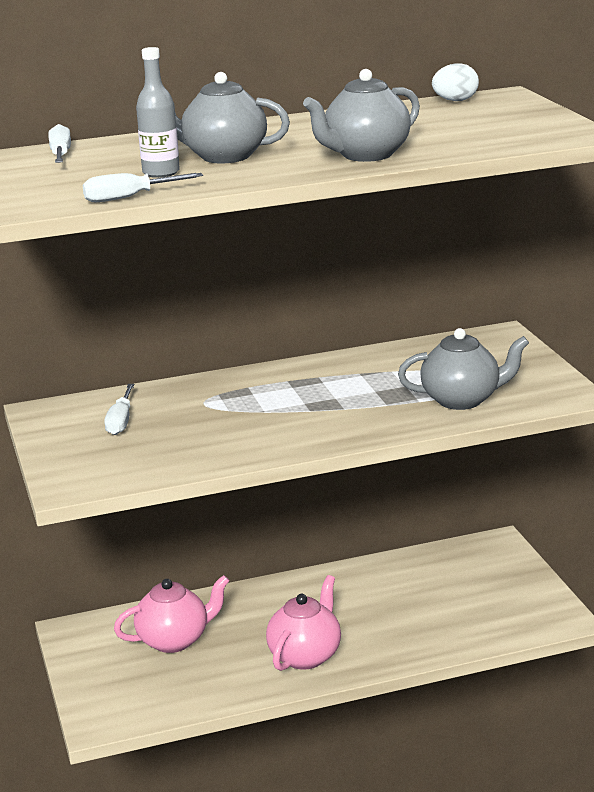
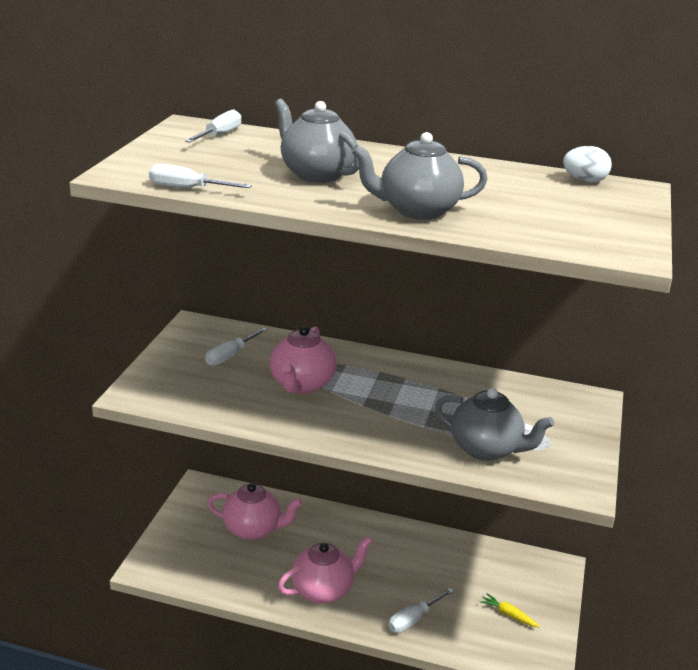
camera: 30 degrees right, 5 degrees up
(161, 173) = (249, 174): grey bottle -> none
(229, 417) = (302, 385): none -> pink teapot
(416, 639) = (413, 620): none -> white screwdriver
(495, 596) = (508, 615): none -> yellow carrot

